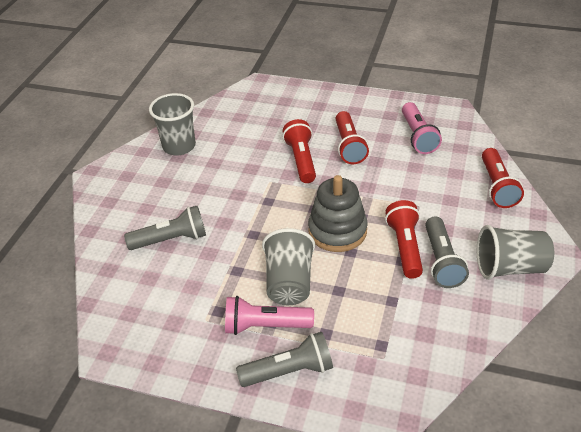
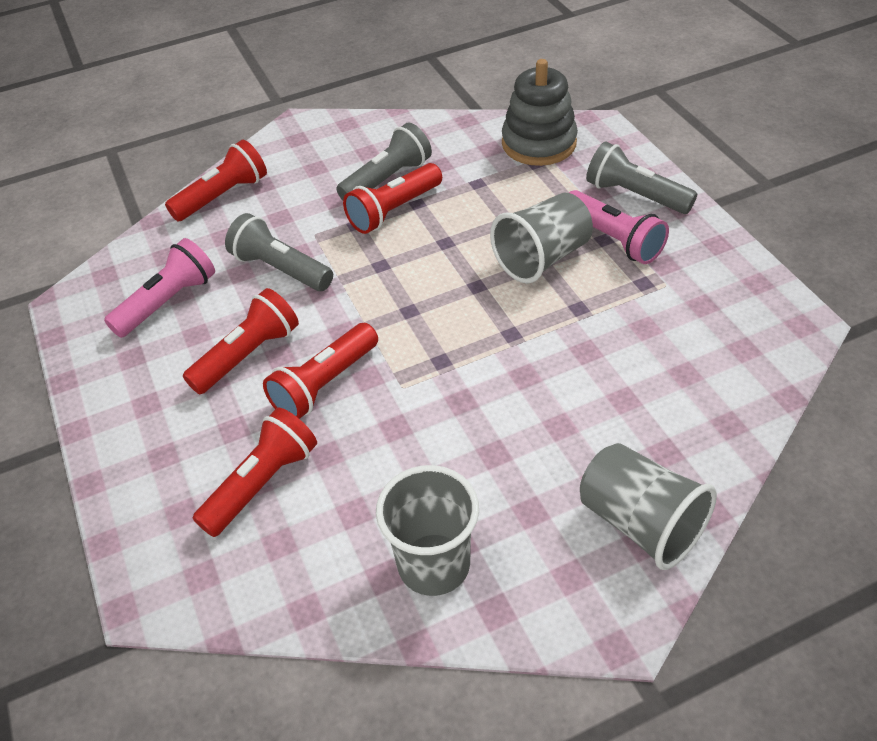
camera: 130 degrees left, 5 degrees up
(171, 239) = (612, 403): grey flashlight -> grey flashlight (280, 269)
(271, 123) = (262, 483): none -> red flashlight
(337, 231) = (425, 269): grey stacking toy -> grey stacking toy (539, 143)
(509, 268) = (349, 140): grey cup -> grey cup (640, 523)

